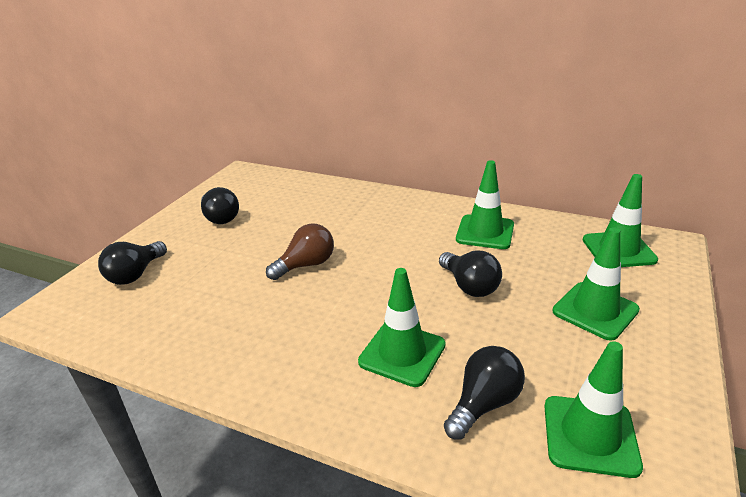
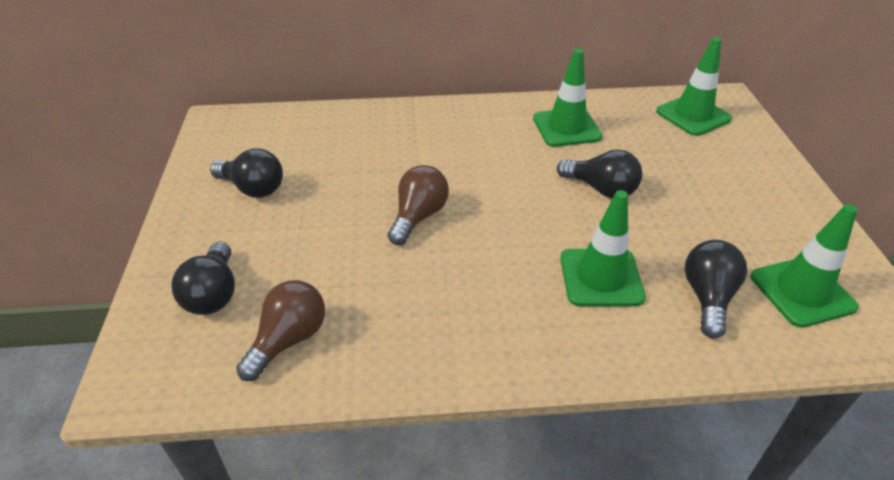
camera: 30 degrees left, 10 degrees up
(147, 317) = (289, 340): none -> brown light bulb
(595, 311) = (721, 180): green traffic cone -> none

